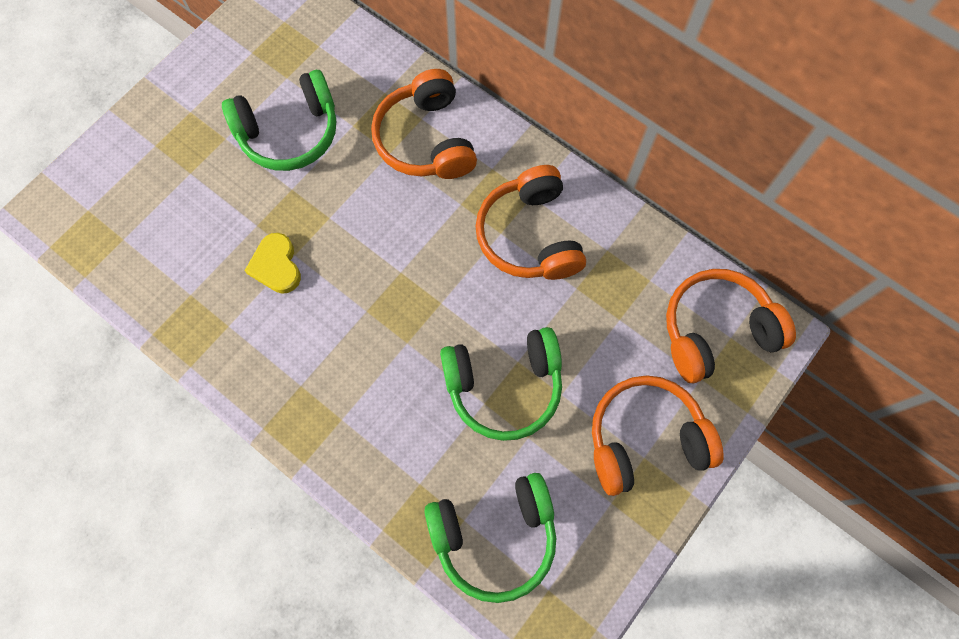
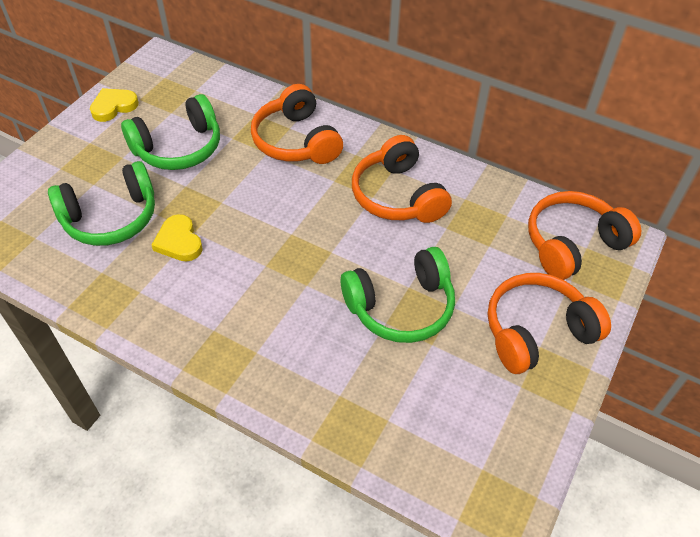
camera: 10 degrees left, 20 degrees down
(221, 60) = (113, 106): none -> yellow heart
(494, 535) = (420, 429): green headphones -> green headphones (111, 217)

